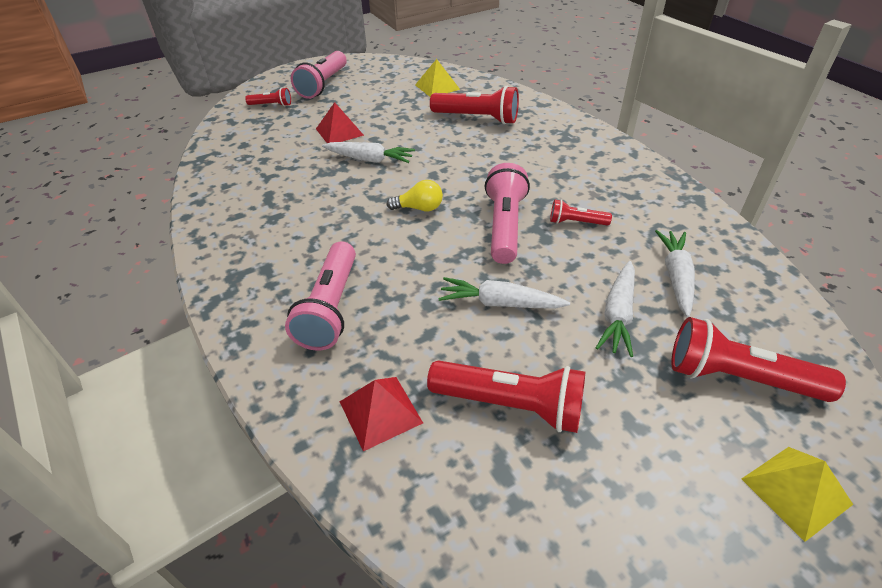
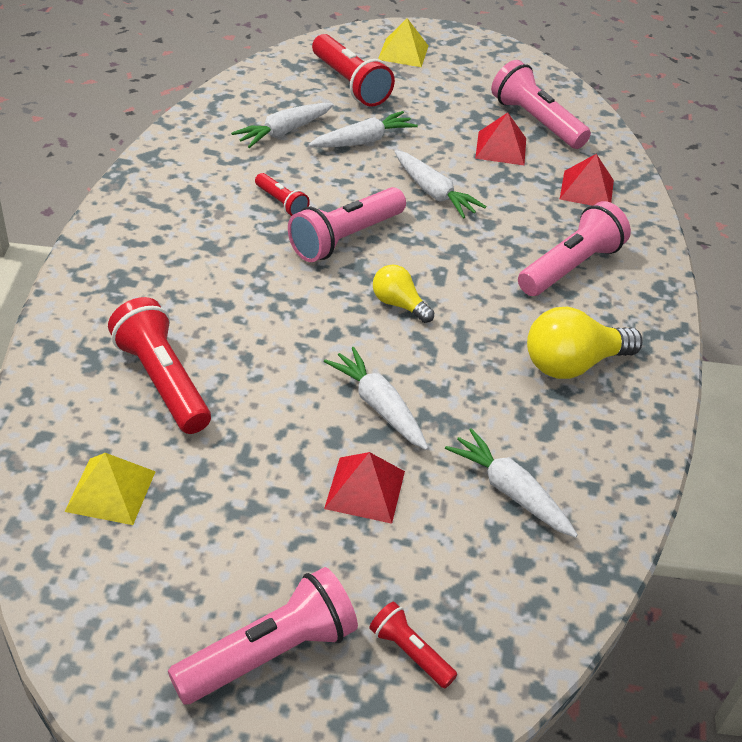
camera: 145 degrees left, 0 degrees up
(269, 163) = (510, 491): none -> white carrot
(277, 237) = (573, 364): none -> yellow light bulb
(510, 405) = (501, 148): red flashlight -> red pyramid
(523, 488) = (536, 121): none -> pink flashlight

